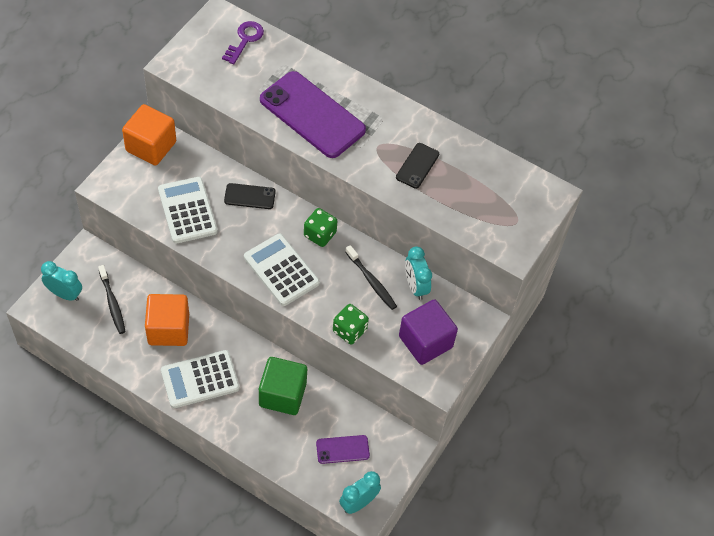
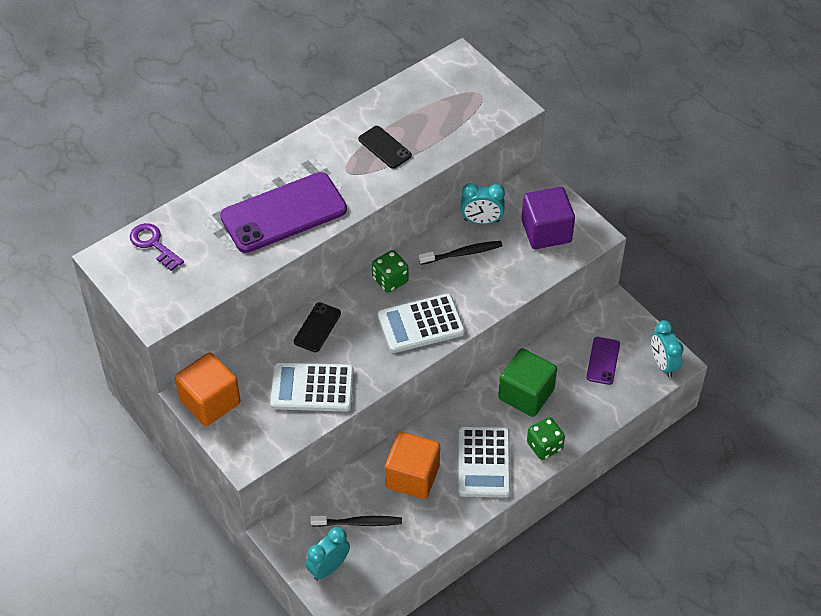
camera: 65 degrees left, 5 degrees down
(349, 331) = (513, 287): green dice -> green dice (544, 446)

